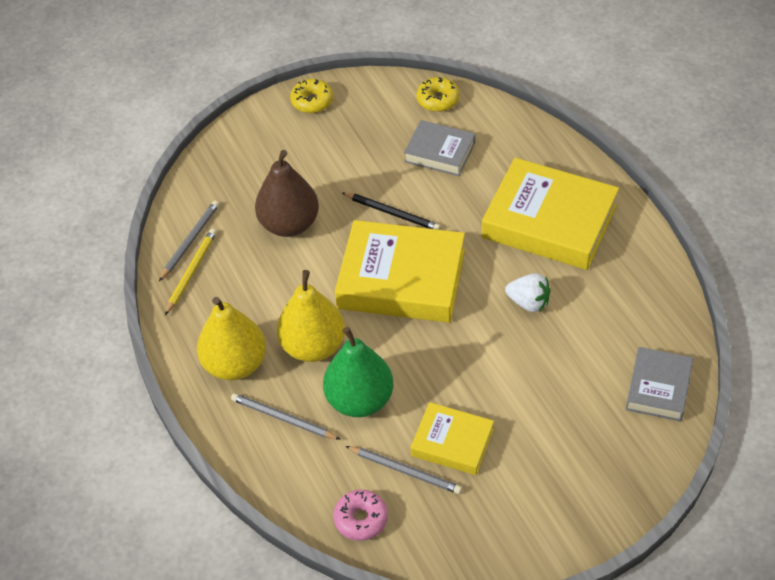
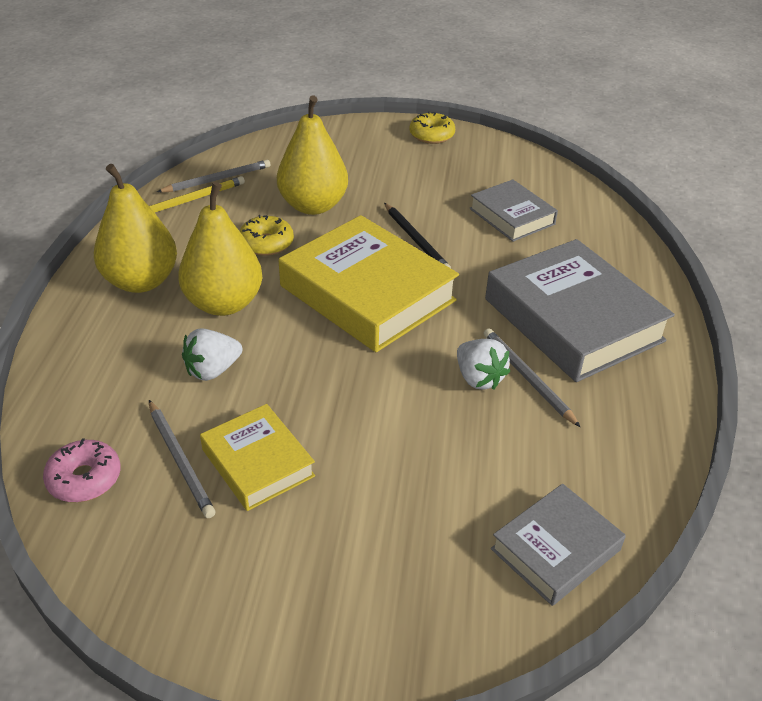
camera: 30 degrees right, 10 degrees down
(283, 418) = (126, 346): grey pencil -> grey pencil (527, 378)
(289, 224) = (313, 206): brown pear -> yellow pear
(360, 400) = (212, 370): green pear -> white strawberry
(438, 100) = (550, 179): yellow donut -> yellow donut (266, 243)
(549, 221) = (573, 320): yellow book -> grey book

